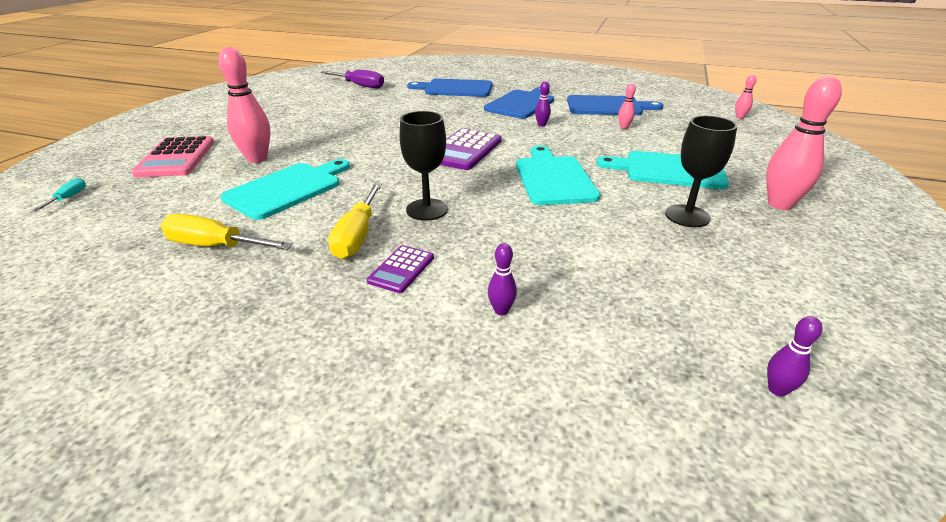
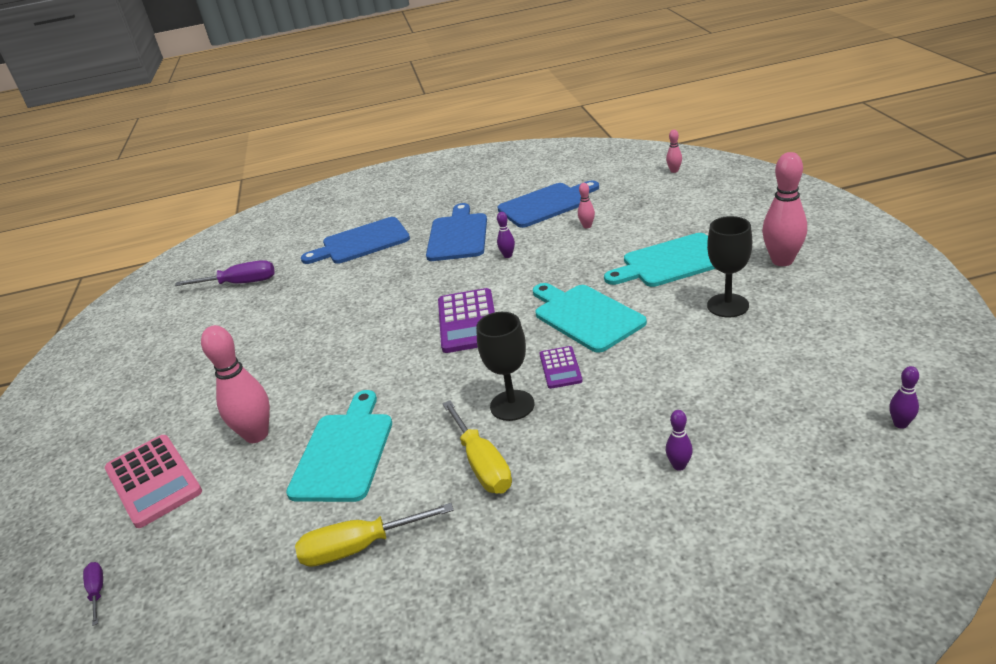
camera: 25 degrees left, 0 degrees up
(68, 198) = (97, 591): turquoise screwdriver -> purple screwdriver
(401, 269) = (561, 474): purple calculator -> purple calculator (560, 368)

